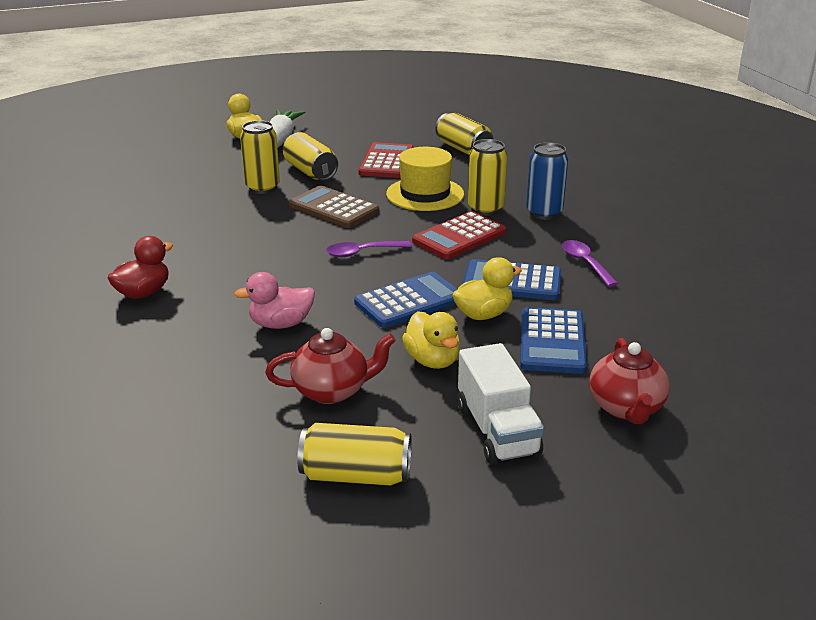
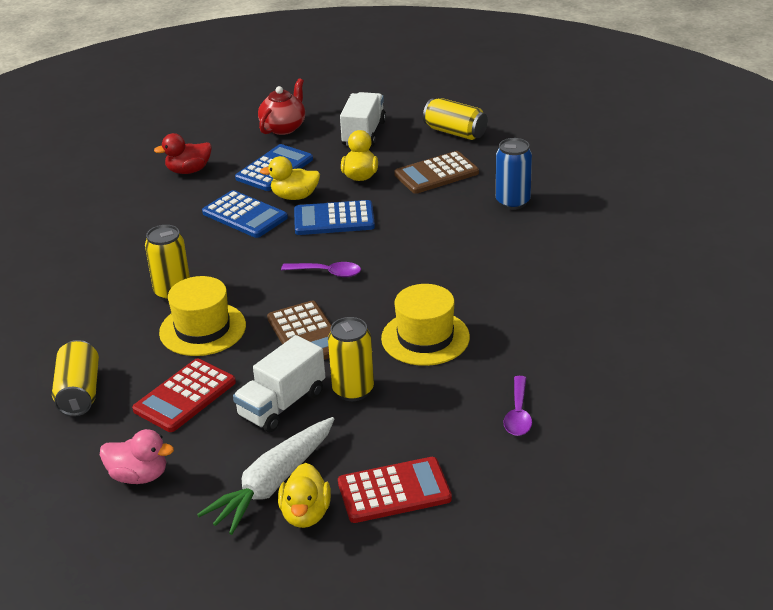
camera: 150 degrees left, 5 degrees up
(143, 293) = (530, 279): red duck -> red duck (188, 171)
(226, 227) = (425, 338): none -> yellow hat
(281, 324) = (438, 225): pink duck -> pink duck (139, 476)
(310, 171) = (282, 404): yellow can -> white truck
(332, 391) = (436, 174): red teapot -> brown calculator
(459, 237) = (232, 267): red calculator -> red calculator (394, 491)
(544, 213) = (131, 273): blue can -> blue can (512, 202)
(585, 263) = (172, 216): purple spoon -> purple spoon (518, 414)

